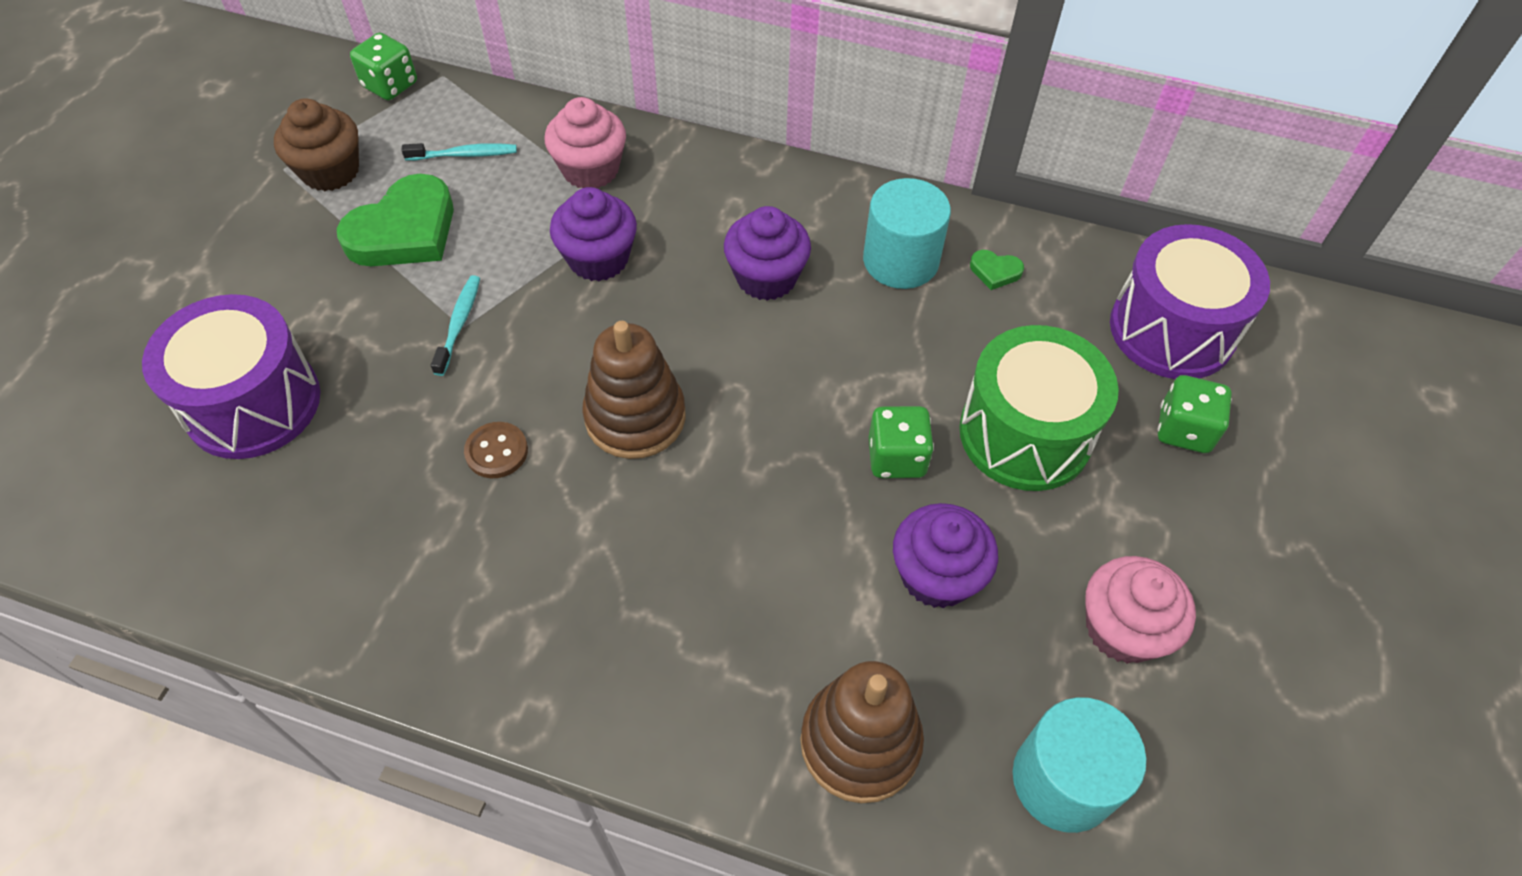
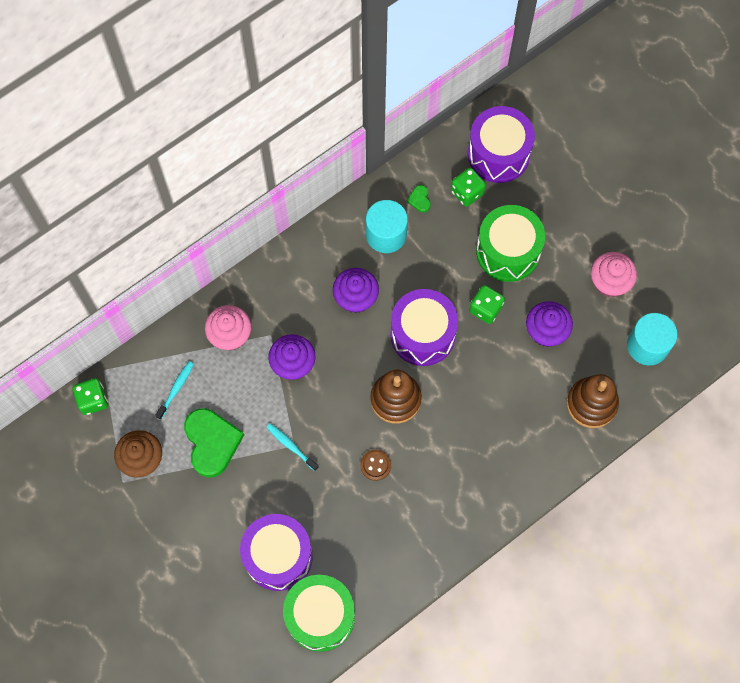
camera: 55 degrees left, 15 degrees up
(166, 518) = (320, 616): none -> green drum
(777, 394) = (422, 334): none -> purple drum
(995, 271) = (419, 200): green heart -> green heart turned 120 degrees clockwise
(1184, 430) = (546, 190): green dice -> green dice (467, 192)

